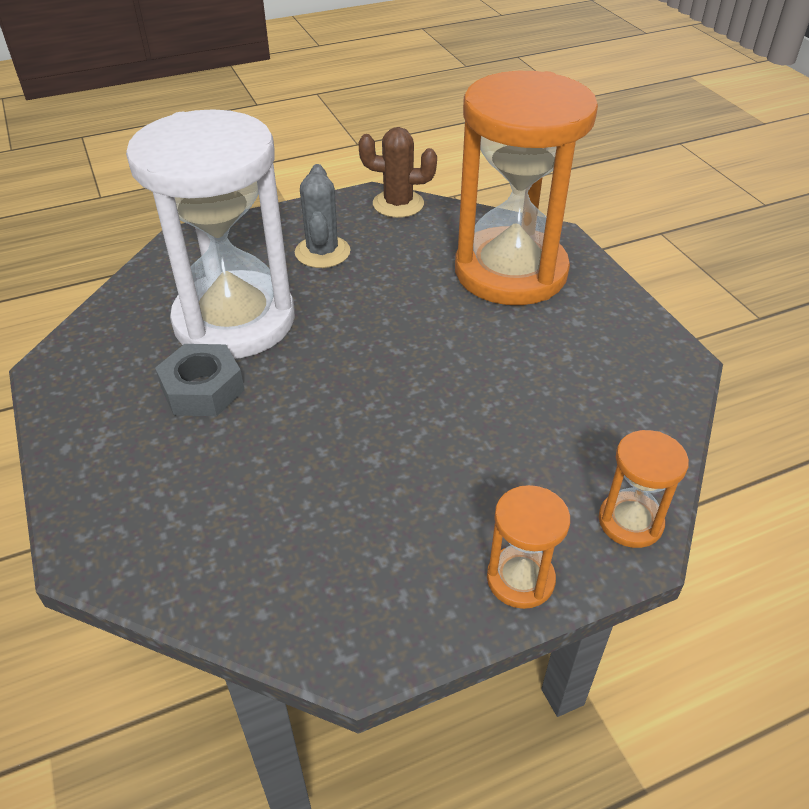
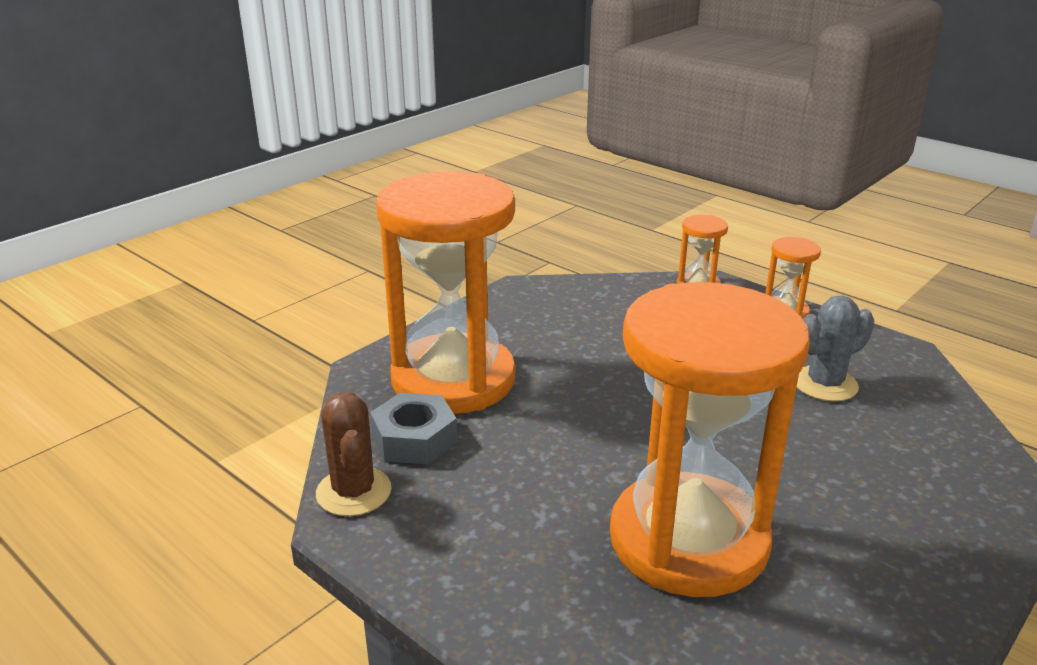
camera: 115 degrees left, 15 degrees down
(203, 389) = (803, 515): grey nut -> grey nut (414, 439)
(234, 320) = (688, 540): white hourglass -> orange hourglass
(322, 252) = (505, 520): grey cactus -> grey cactus (825, 384)

